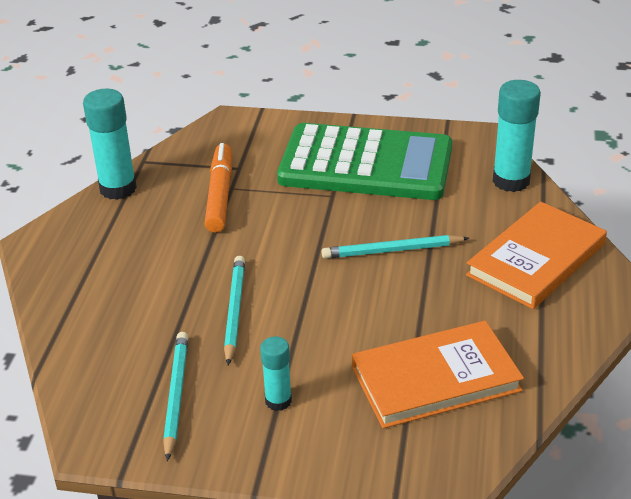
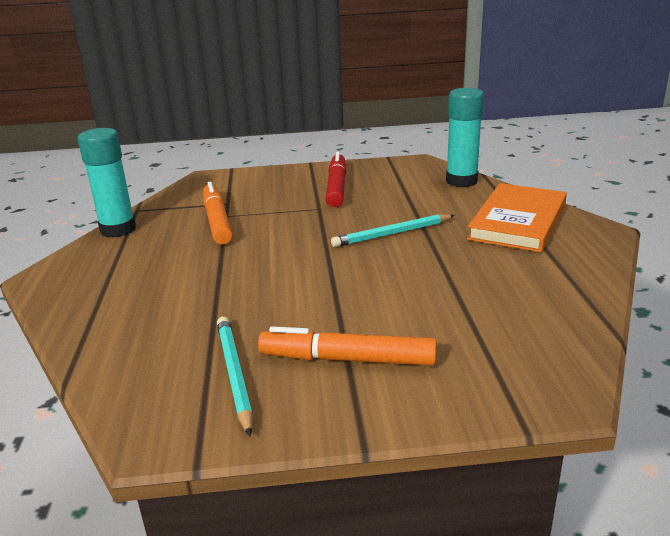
camera: 15 degrees left, 10 degrees down
(234, 310) = (267, 296): turquoise pencil -> none
(278, 401) = (347, 359): turquoise glue stick -> orange marker
(366, 164) = (337, 187): green calculator -> red marker
(435, 379) = (492, 314): orange book -> none

